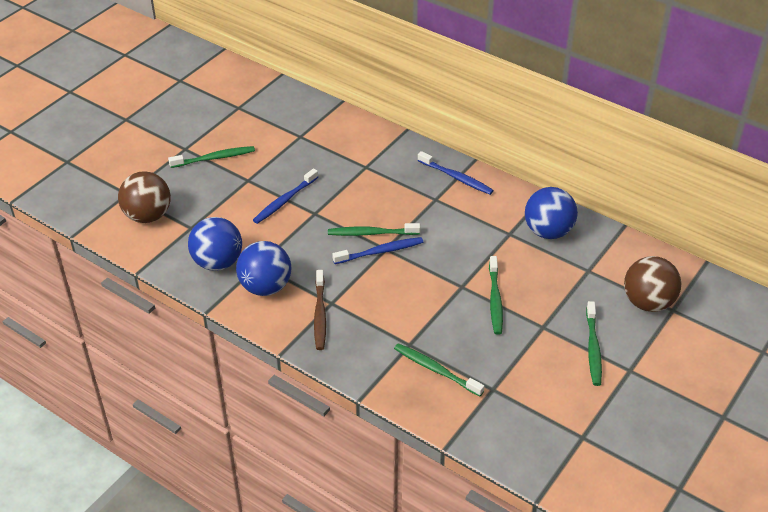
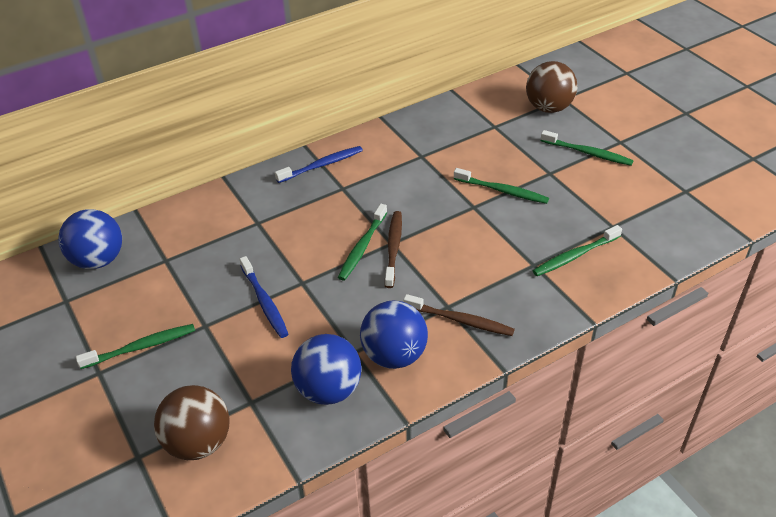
camera: 65 degrees left, 0 degrees up
(214, 158) = (141, 347): green toothbrush -> green toothbrush turned 60 degrees clockwise
(380, 251) = (393, 248): blue toothbrush -> brown toothbrush
(548, 231) = (433, 133): blue ball -> blue ball (98, 260)

